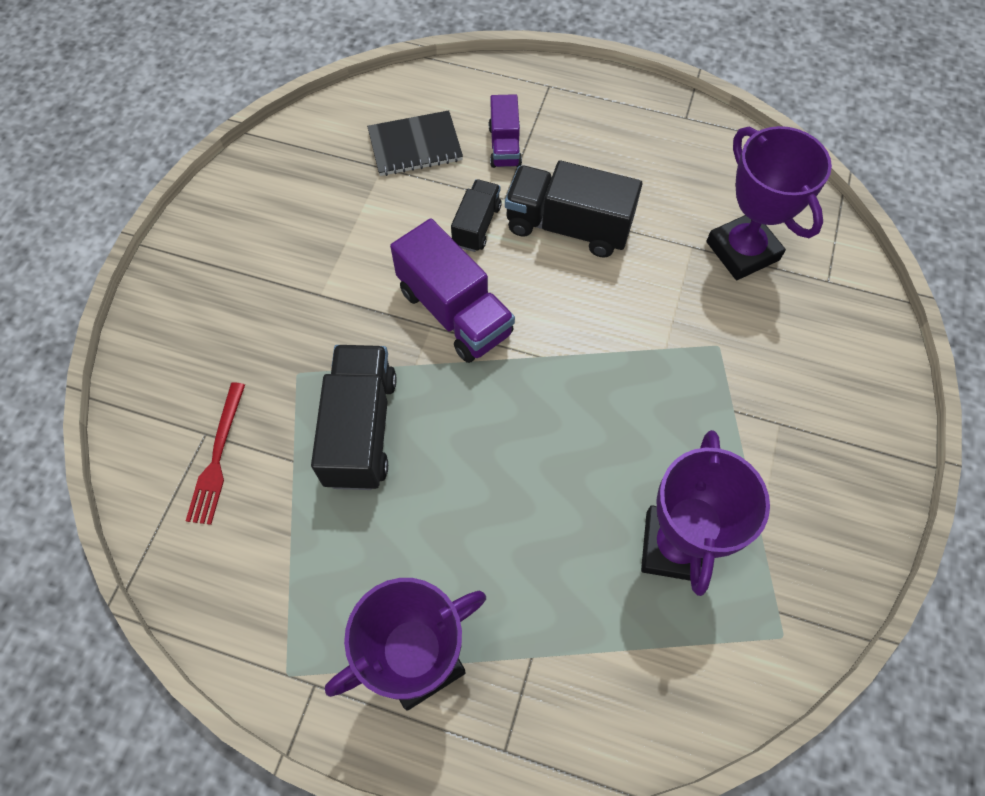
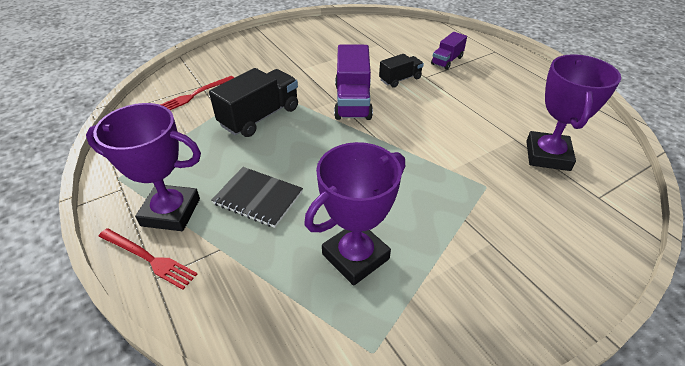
camera: 40 degrees right, 20 degrees down
(415, 146) = (402, 44): black notebook -> black notebook (258, 198)
(468, 737) = (149, 258): none -> red fork
(568, 227) = (448, 100): black truck -> none

